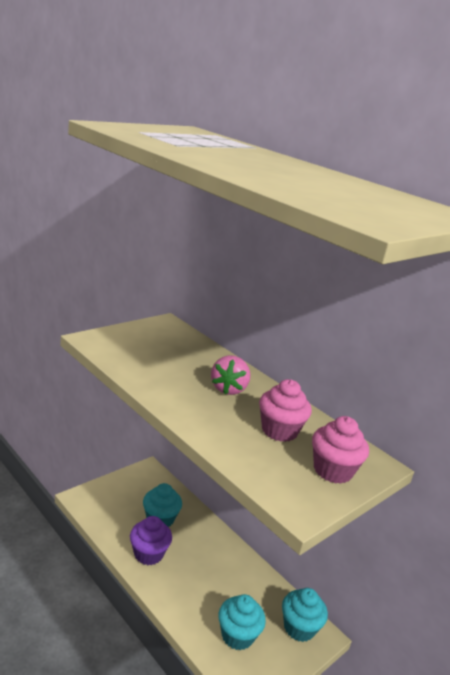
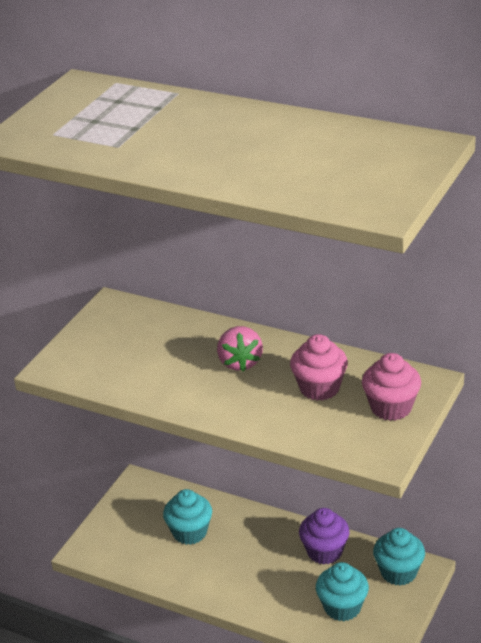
camera: 15 degrees left, 10 degrees up
(148, 554) = (202, 574): purple cupcake -> purple cupcake (324, 552)

